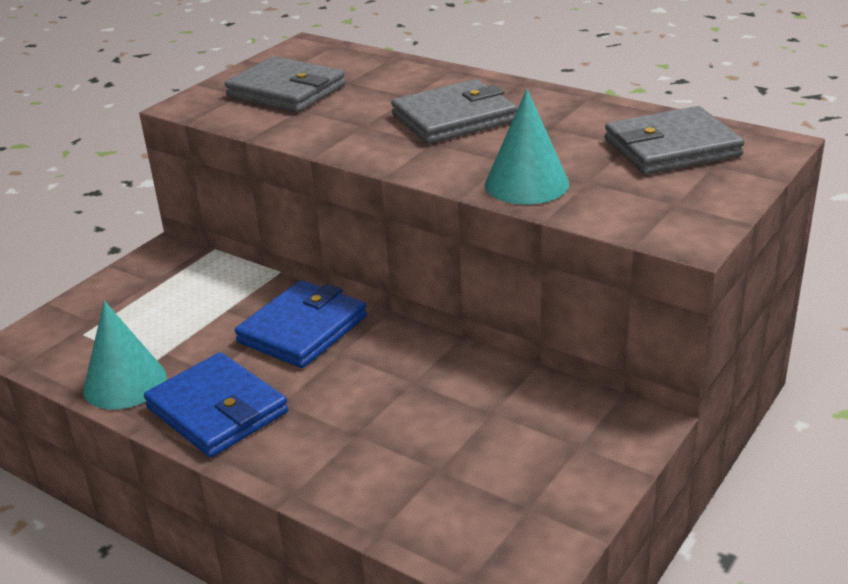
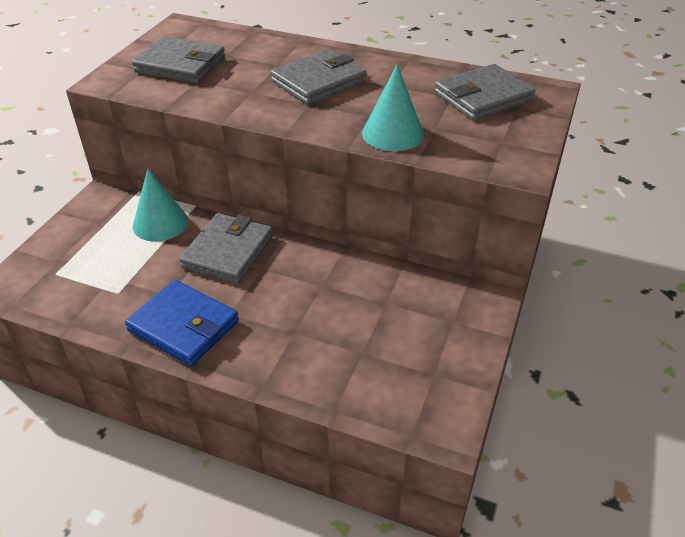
camera: 15 degrees left, 10 degrees up
(125, 383) = (103, 312): turquoise cone -> turquoise cone (160, 223)
(303, 329) = (228, 252): blue wallet -> grey wallet

